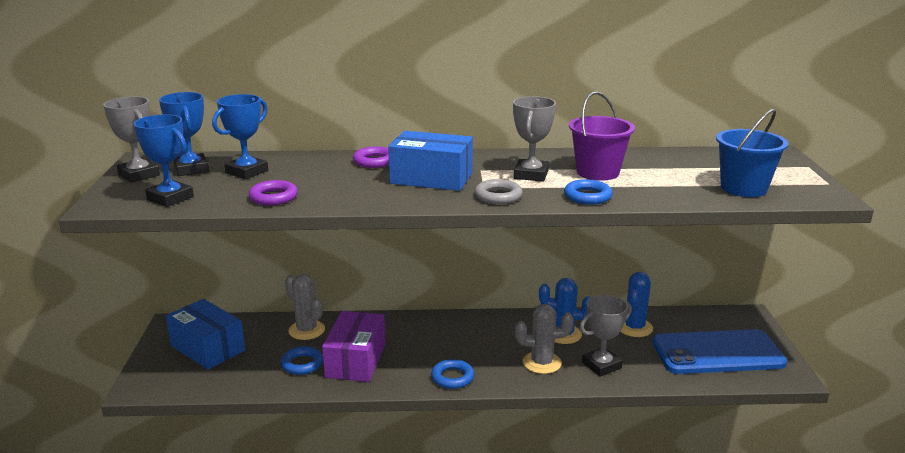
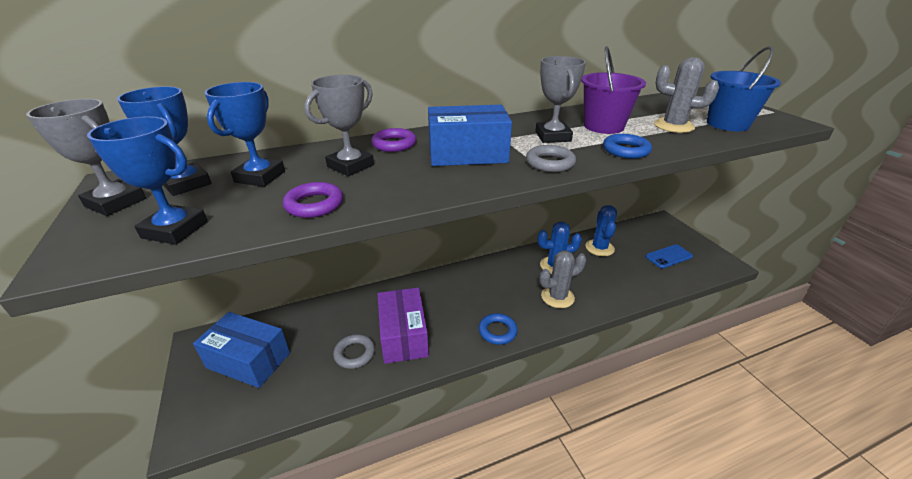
camera: 20 degrees left, 10 degrees up
(302, 364) = (355, 354): blue ring -> grey ring
(306, 330) = (341, 314): grey cactus -> grey cactus (673, 126)
(601, 365) = (601, 288): grey trophy -> grey trophy (350, 166)
(717, 353) = (668, 256): blue phone -> blue phone, size x0.48

